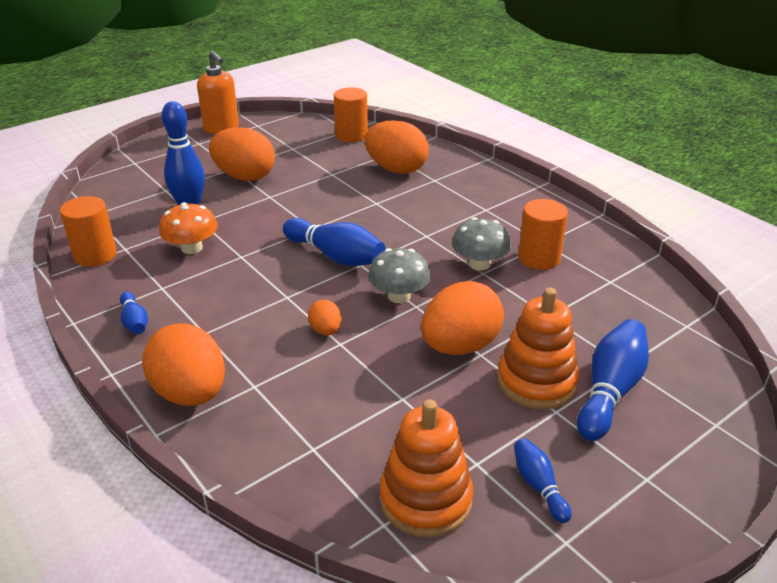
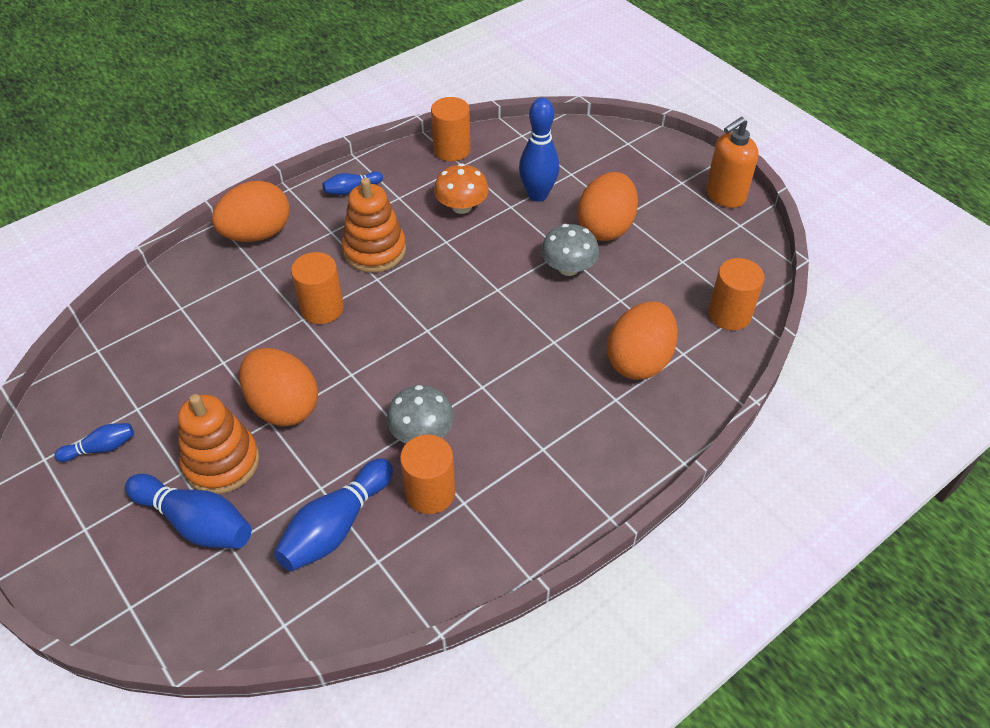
camera: 90 degrees right, 15 degrees up
(326, 330) = (322, 308): orange egg -> orange cylinder
(336, 256) = (442, 310): blue bowling pin -> blue bowling pin (336, 526)
(399, 296) = (369, 361): grey mushroom -> grey mushroom (568, 268)
(425, 499) = (111, 374): orange stacking toy -> orange stacking toy (374, 250)

